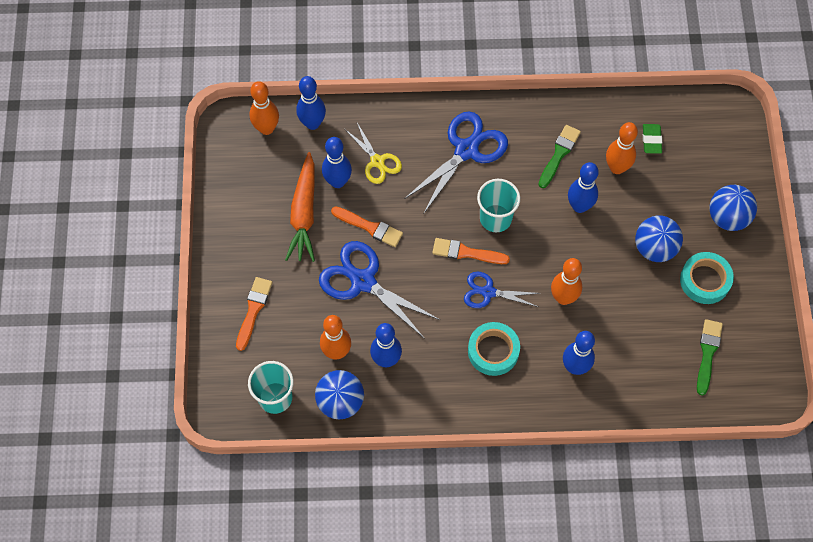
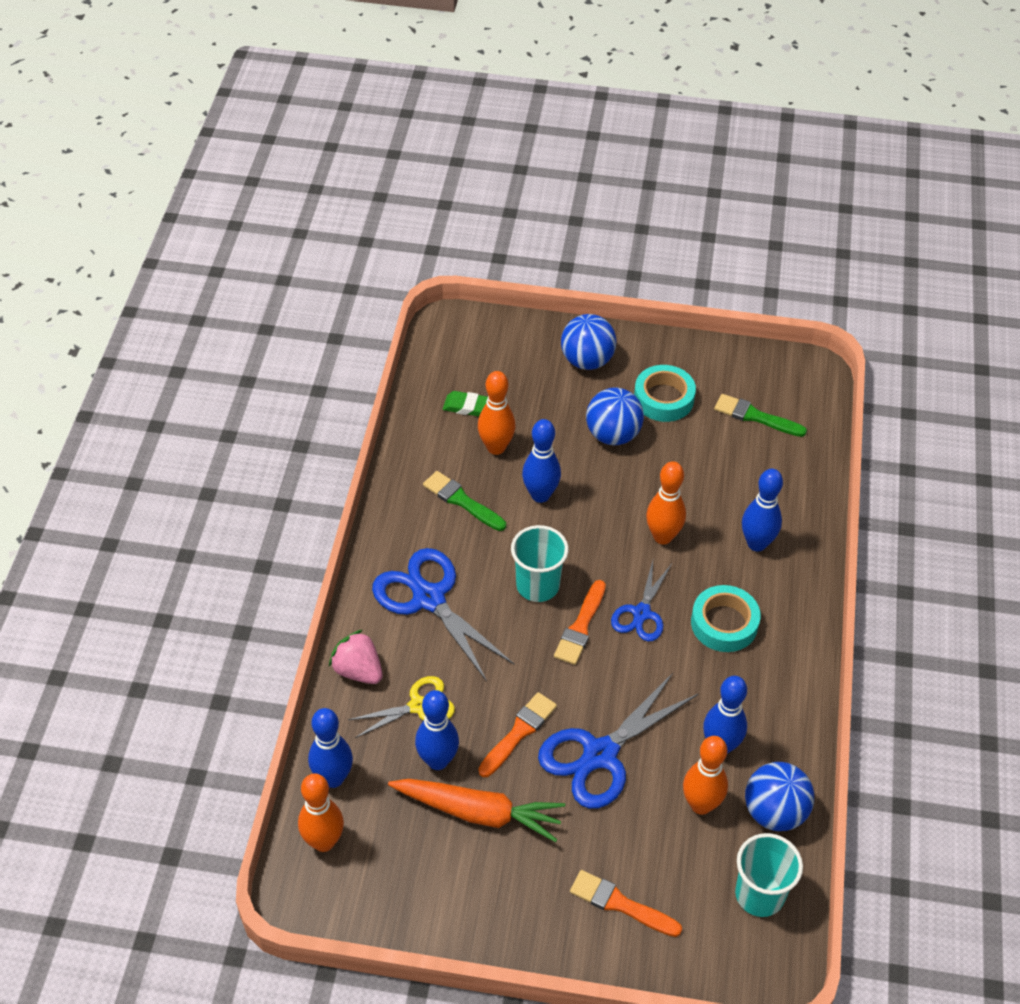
camera: 80 degrees left, 15 degrees down
(397, 119) = (358, 670): none -> pink strawberry

